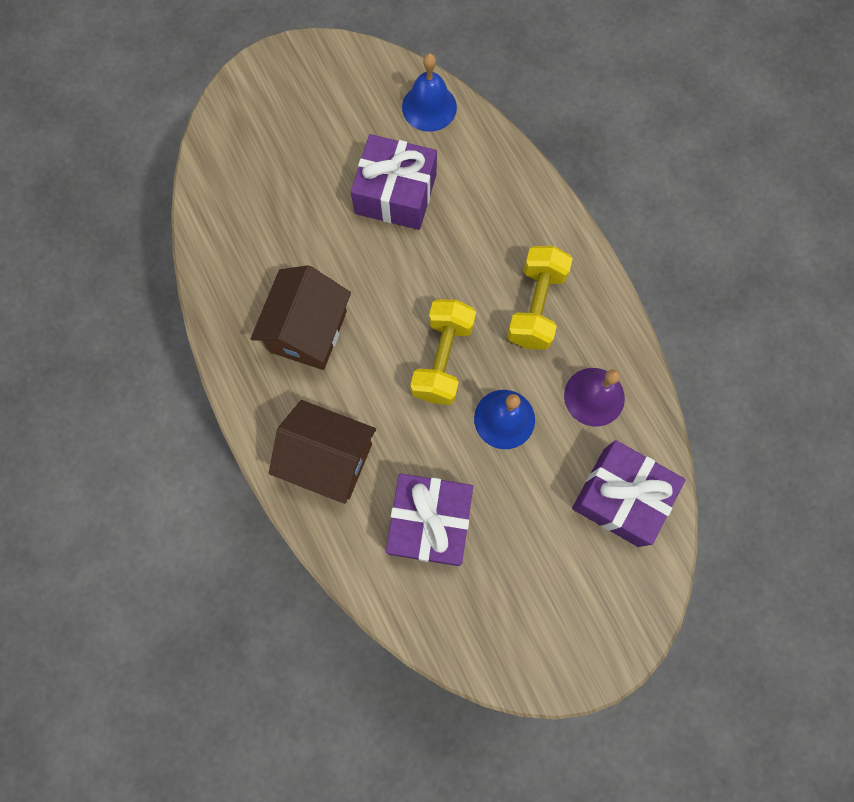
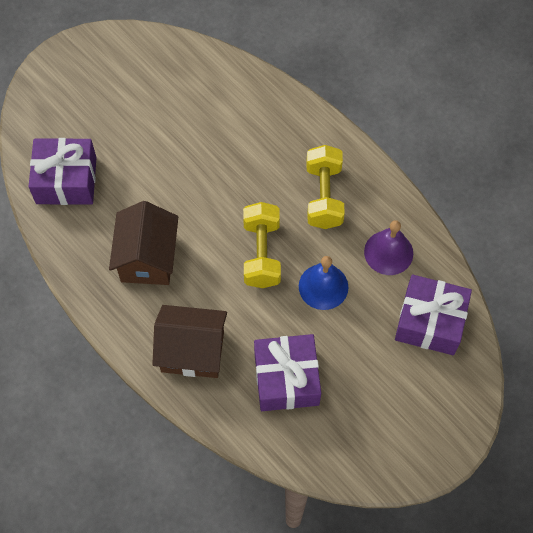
camera: 15 degrees left, 10 degrees down
(395, 194) = (188, 137): purple gift -> purple gift (66, 180)
(429, 107) = (196, 64): blue bell -> none

